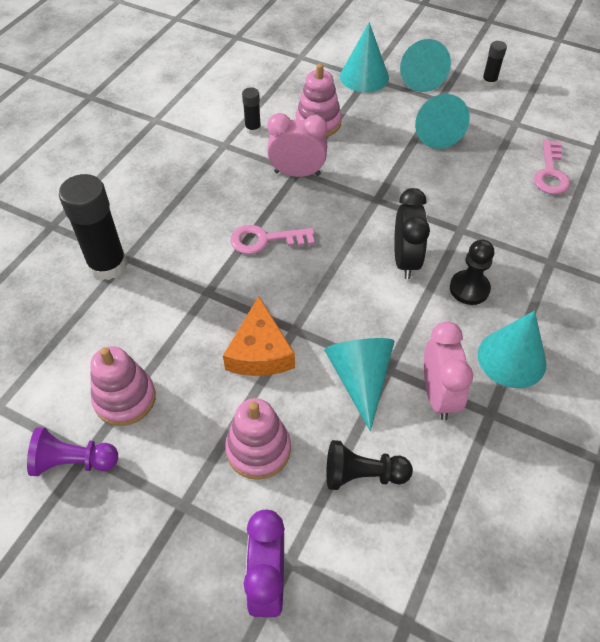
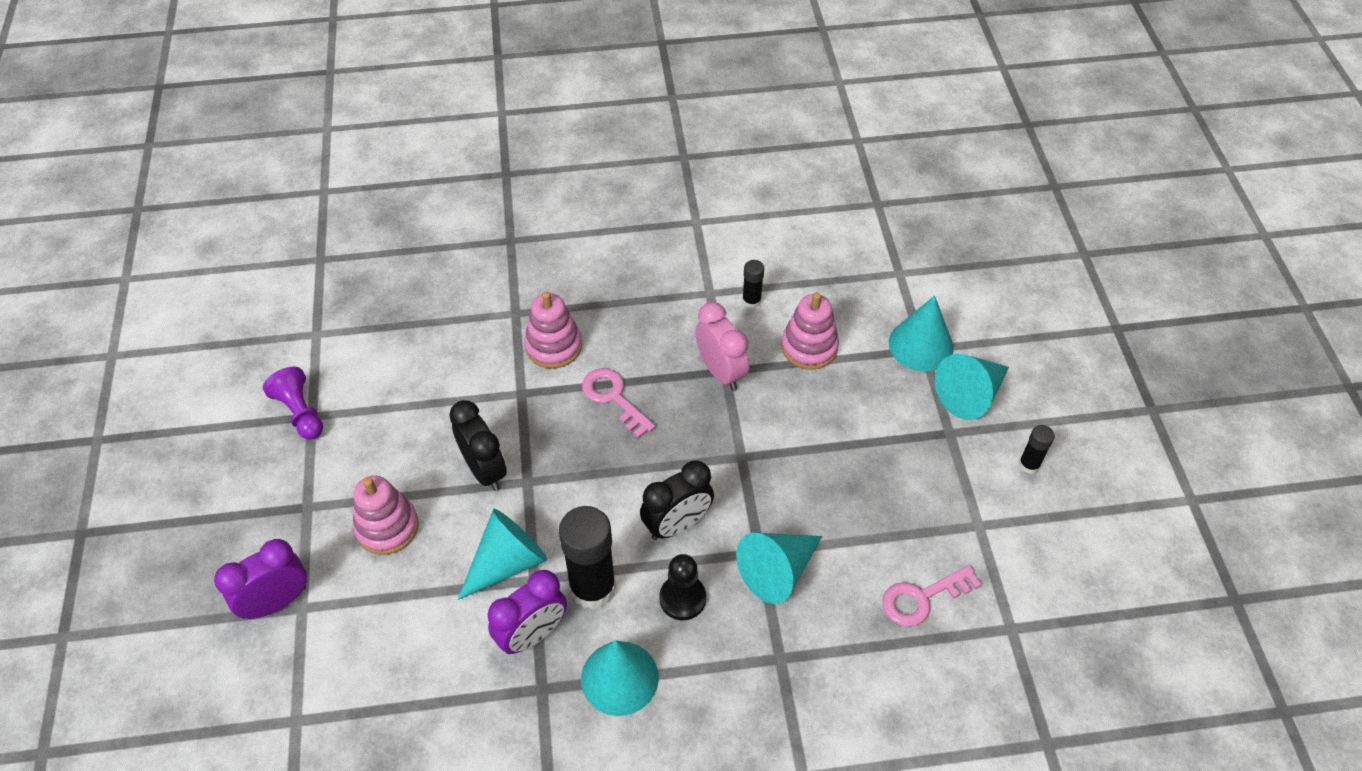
camera: 55 degrees right, 0 degrees up
(107, 265) = (497, 306): black glue stick -> black glue stick (592, 587)
(125, 398) = (375, 407): pink stacking toy -> pink stacking toy (553, 346)
(260, 351) = (484, 470): orange cheese -> black clock
(362, 475) = (410, 617): black pawn -> none
(435, 131) = (891, 455): turquoise cone -> turquoise cone (778, 571)
(438, 395) = (532, 634): pink clock -> purple clock

